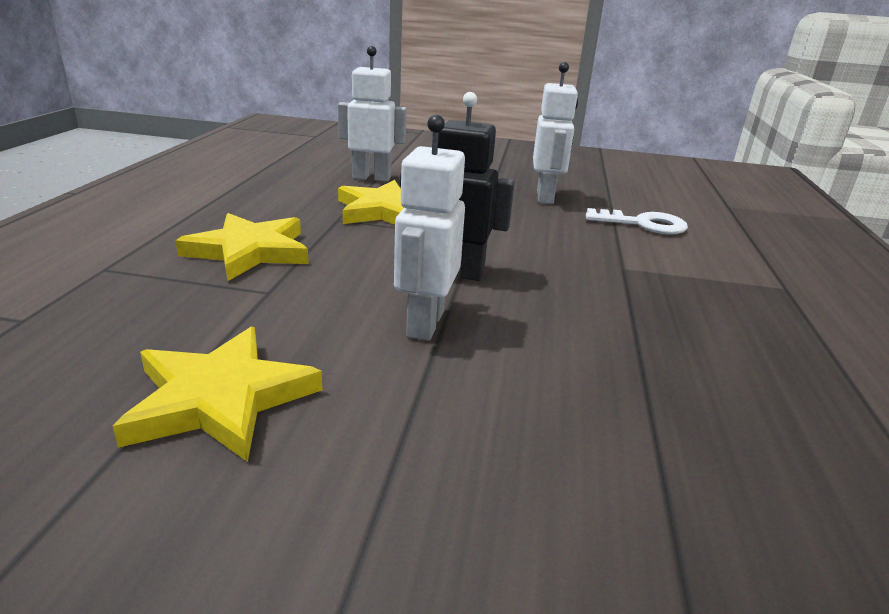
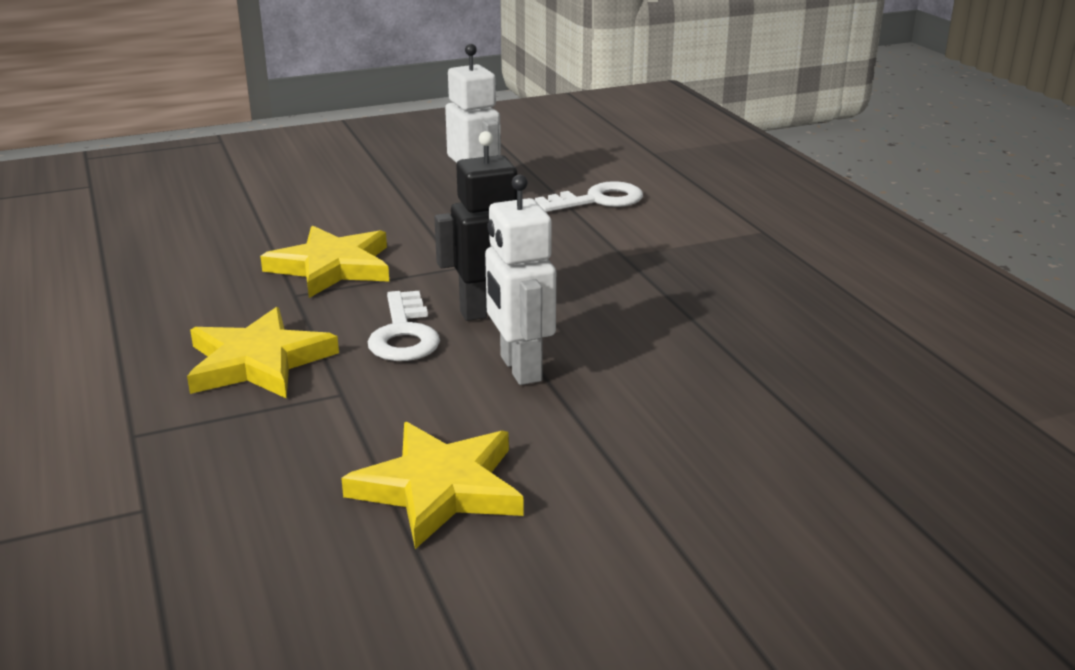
camera: 30 degrees left, 0 degrees up
(371, 178) = (257, 229): white robot -> none
(371, 267) = (404, 334): none -> white key

